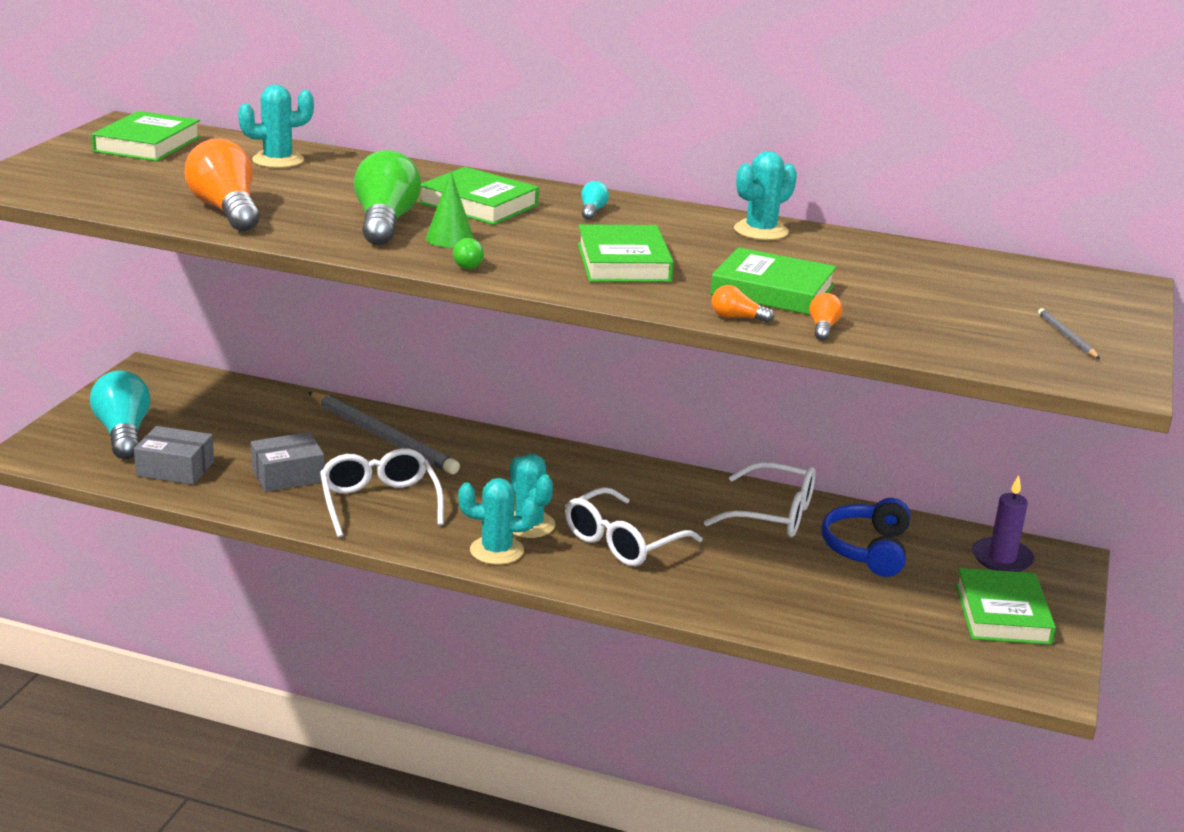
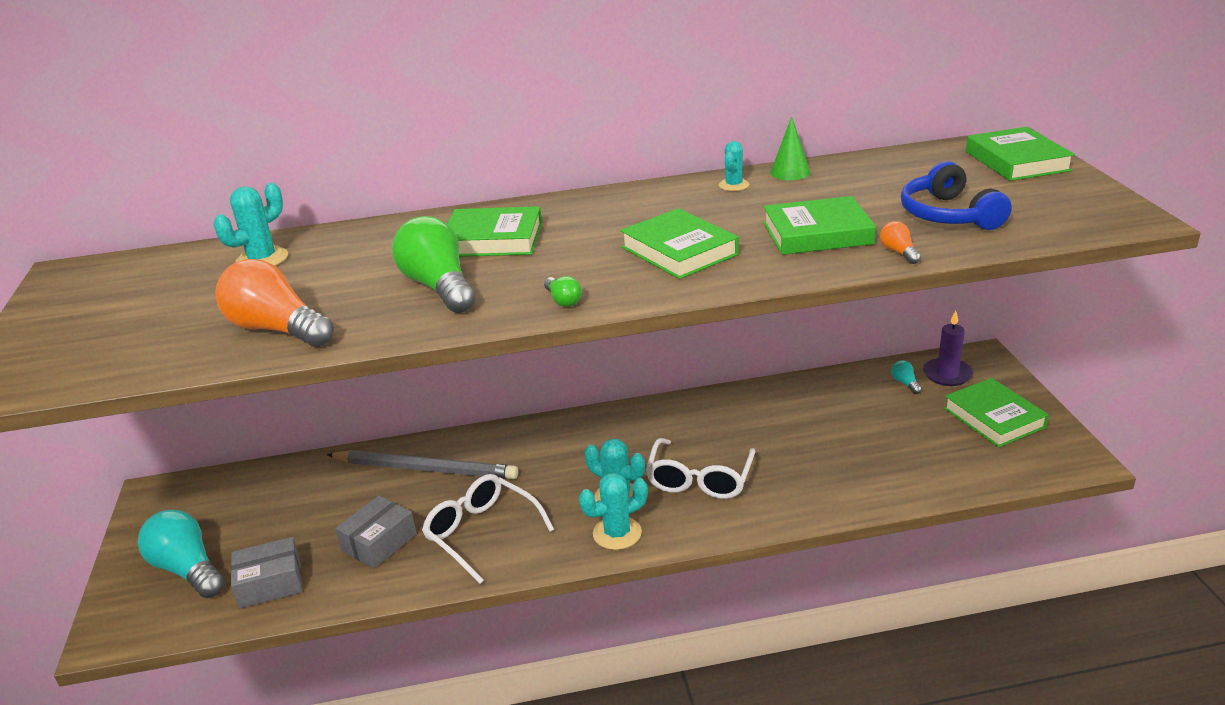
camera: 25 degrees left, 5 degrees up
(147, 144) = (112, 286): green book -> green book (1017, 161)
(450, 238) = (514, 281): green cone -> green cone (790, 172)
(592, 211) = (590, 213): turquoise light bulb -> turquoise light bulb (905, 383)
(737, 317) = (830, 268): orange light bulb -> none
(761, 231) = (733, 185): turquoise cactus -> turquoise cactus, size x0.64
(773, 514) = (775, 406): white glasses -> none
(867, 549) = (863, 406): blue headphones -> blue headphones (948, 215)
(1066, 336) = (1048, 195): grey pencil -> none

